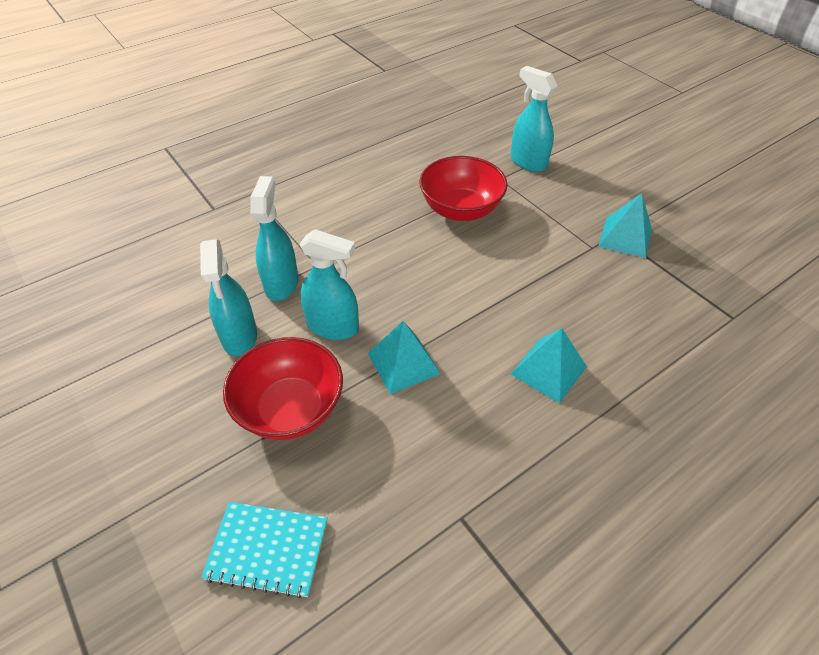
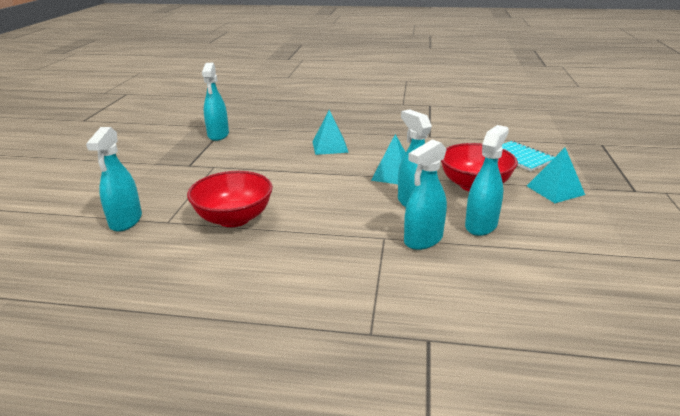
camera: 135 degrees left, 20 degrees down
(625, 237) = (189, 162): turquoise pyramid -> turquoise pyramid (555, 190)
(701, 296) = (218, 135): none -> turquoise spray bottle

